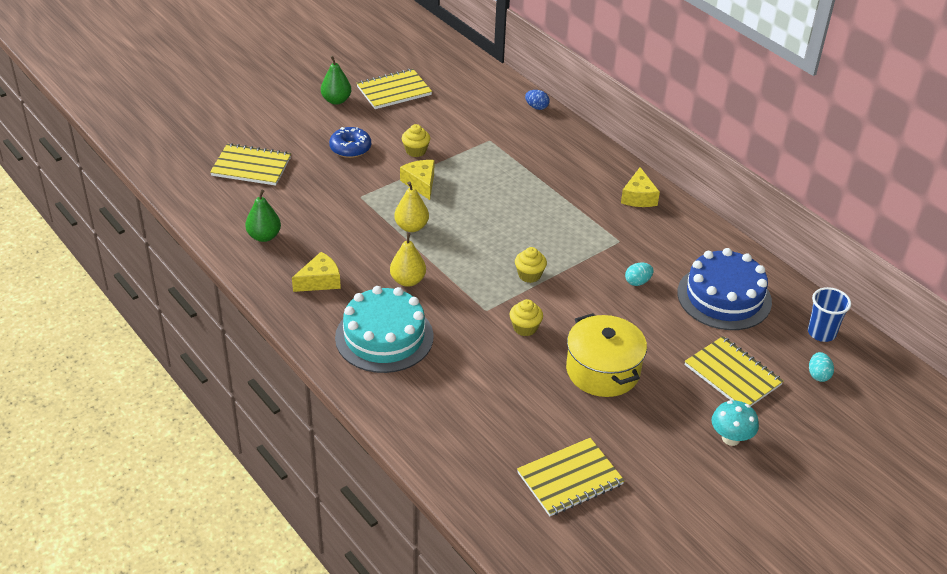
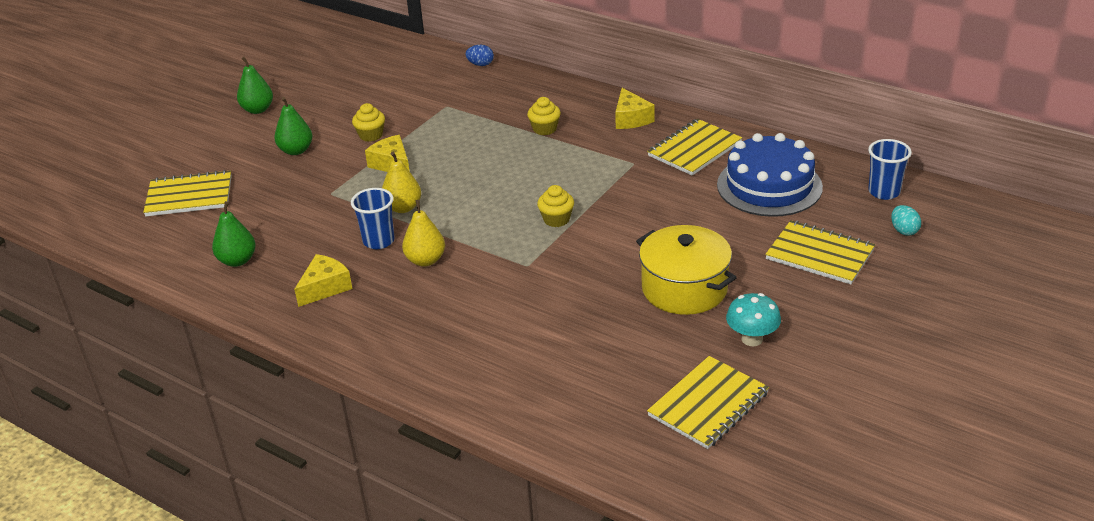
camera: 15 degrees left, 5 degrees down
(350, 148) = (296, 150): blue donut -> green pear
(379, 252) = (378, 241): none -> blue cup
(384, 337) = (427, 323): turquoise cake -> none
(394, 91) = (318, 86): yellow notebook -> yellow notebook (694, 149)
(525, 328) = (579, 271): yellow cupcake -> yellow cupcake (544, 129)
(637, 282) = (673, 195): turquoise egg -> none
(731, 438) = (853, 314): turquoise mushroom -> turquoise mushroom (752, 339)

